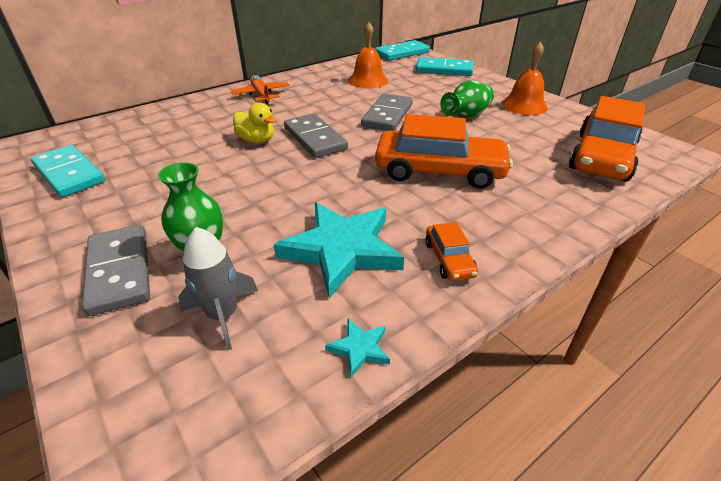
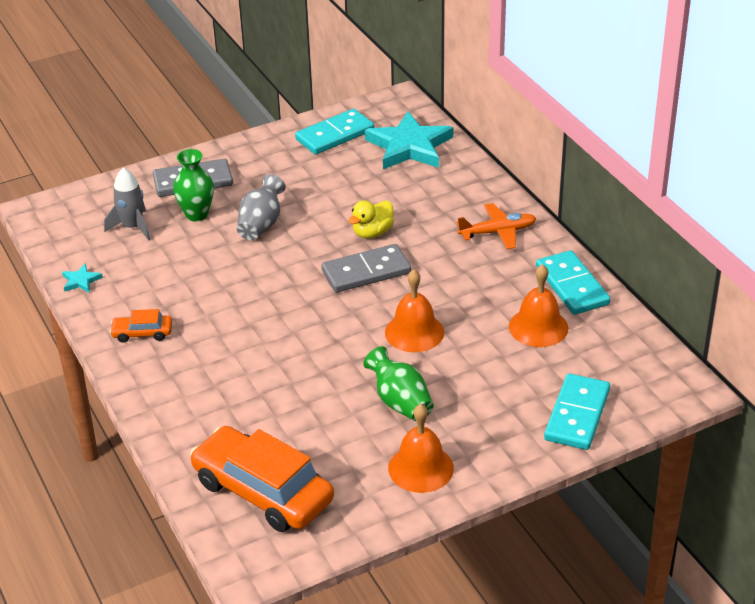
camera: 100 degrees right, 0 degrees up
(234, 201) = (261, 224): none -> grey vase
(341, 250) = (175, 279): turquoise star -> turquoise star (409, 146)
(387, 115) = (414, 332): grey domino -> orange bell
(402, 53) = (665, 379): turquoise domino -> turquoise domino (572, 286)
(439, 171) = (272, 352): orange car -> none

